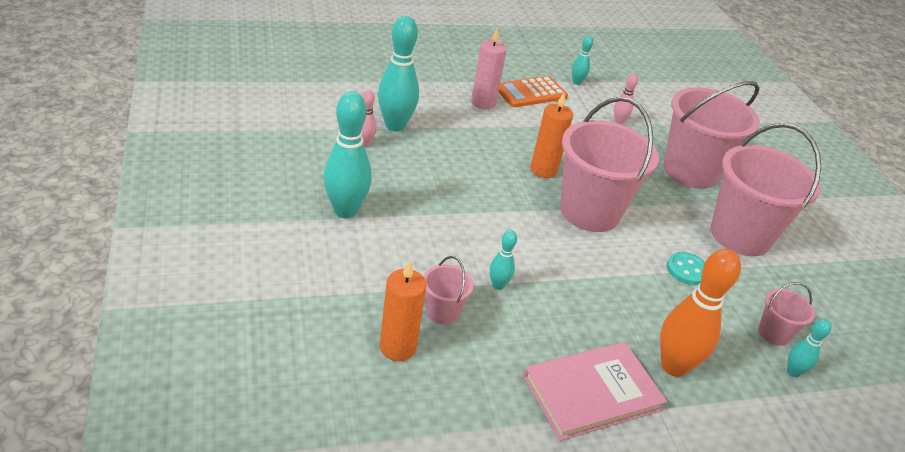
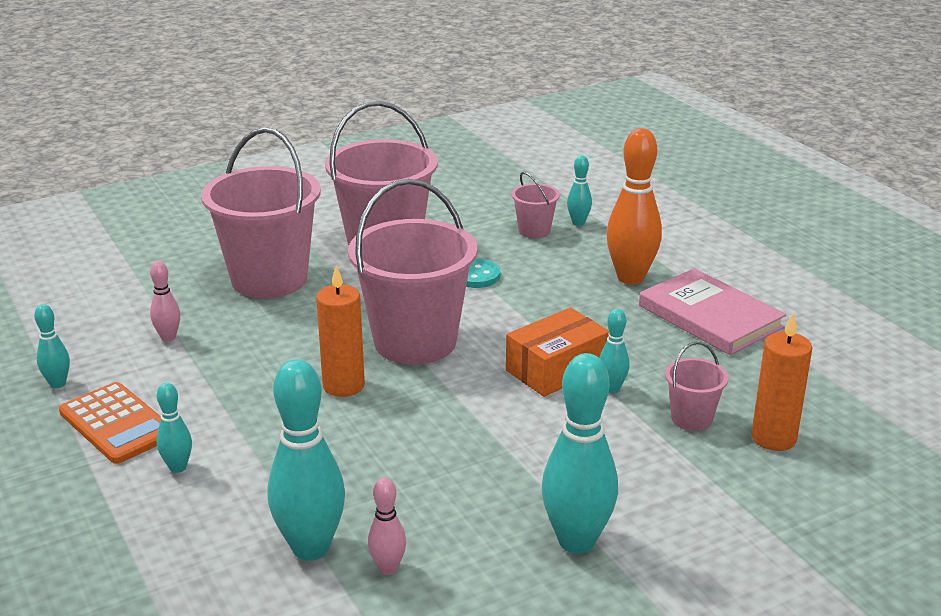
camera: 100 degrees left, 10 degrees down
(483, 103) = (178, 467): pink candle -> turquoise bowling pin
(533, 266) = (556, 369): none -> orange box

